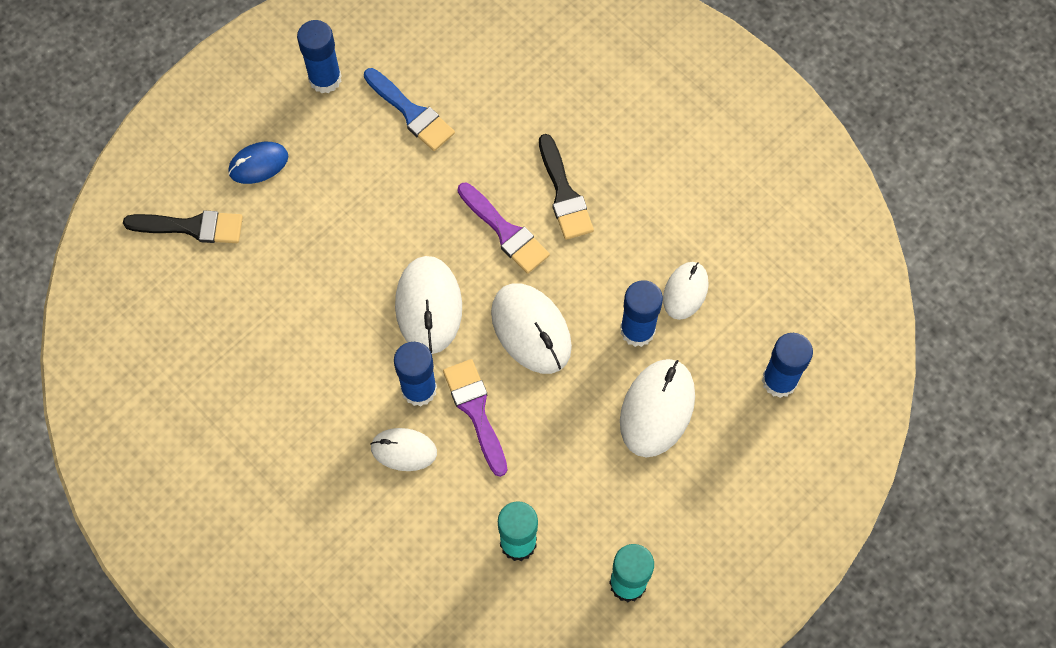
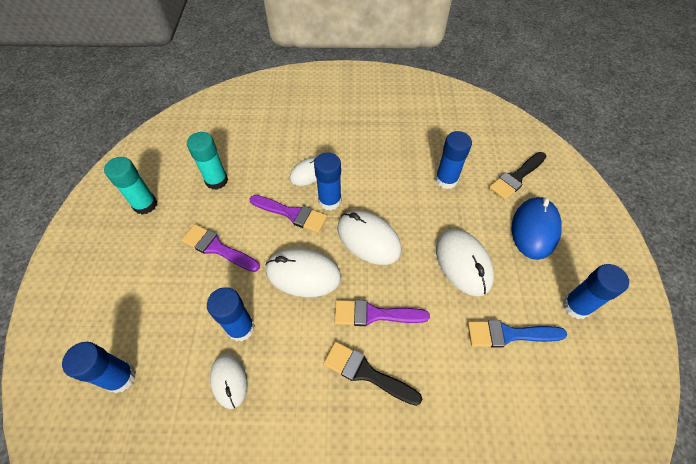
camera: 135 degrees right, 10 degrees down
(258, 164) = (534, 229): blue mouse -> blue mouse, size x1.61
(267, 294) = (446, 180): none -> blue glue stick
(591, 441) = (217, 248): none -> purple brush
(657, 409) = (192, 294): white mouse -> white mouse (463, 263)

